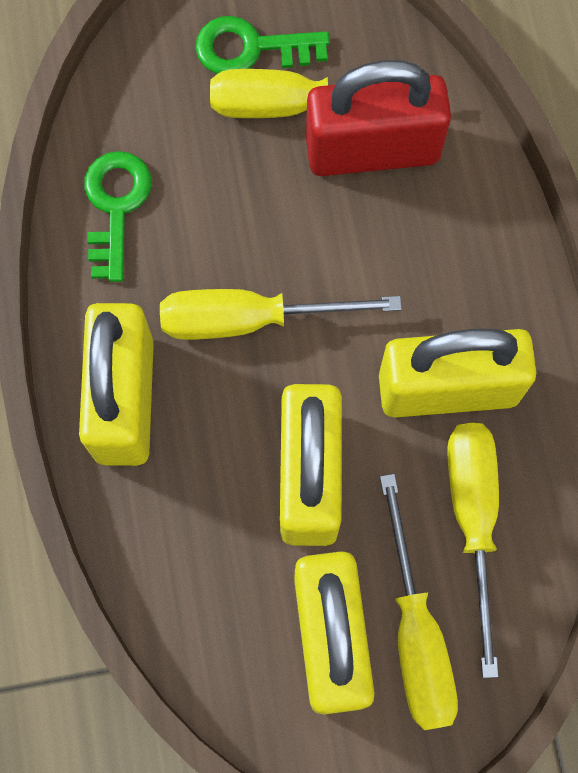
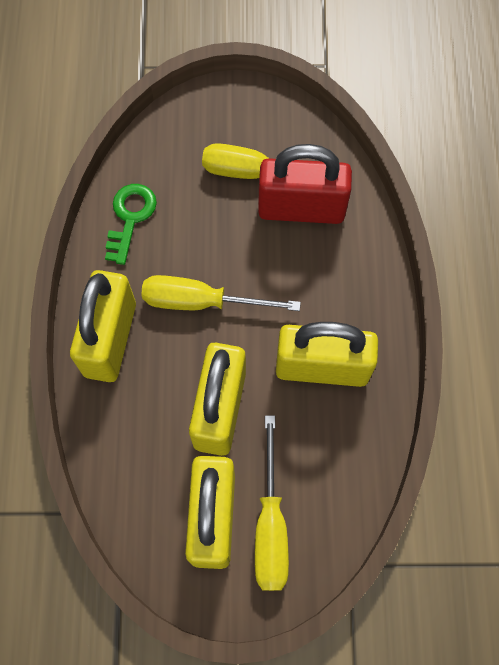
camera: 10 degrees right, 5 degrees down
(251, 48) = (236, 134): green key -> none
(473, 519) = (323, 456): yellow screwdriver -> none

